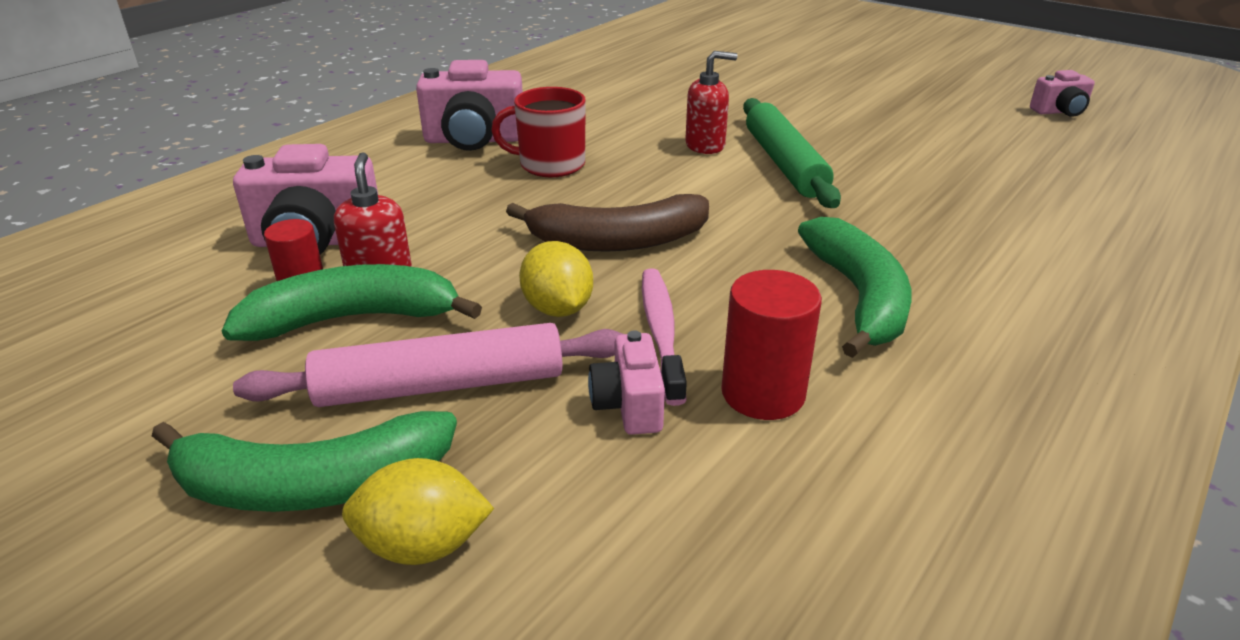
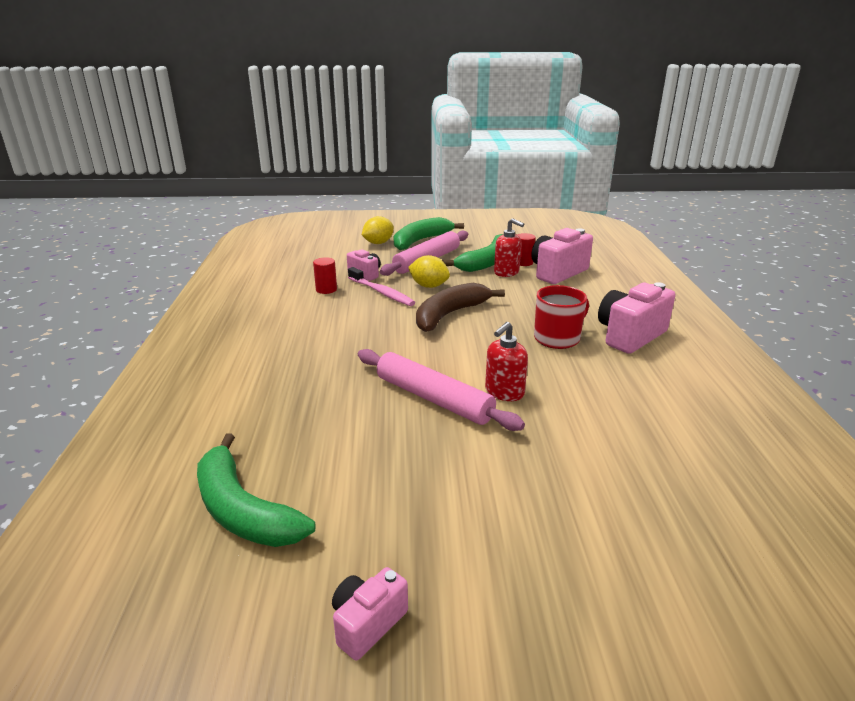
camera: 140 degrees right, 5 degrees down
(763, 393) = (326, 289): red cylinder -> red cylinder, size x0.64
(784, 164) = (433, 399): green rolling pin -> pink rolling pin
(858, 297) = (316, 330): green banana -> green banana (243, 510)
(1059, 112) = (215, 642): pink camera -> pink camera (367, 623)

